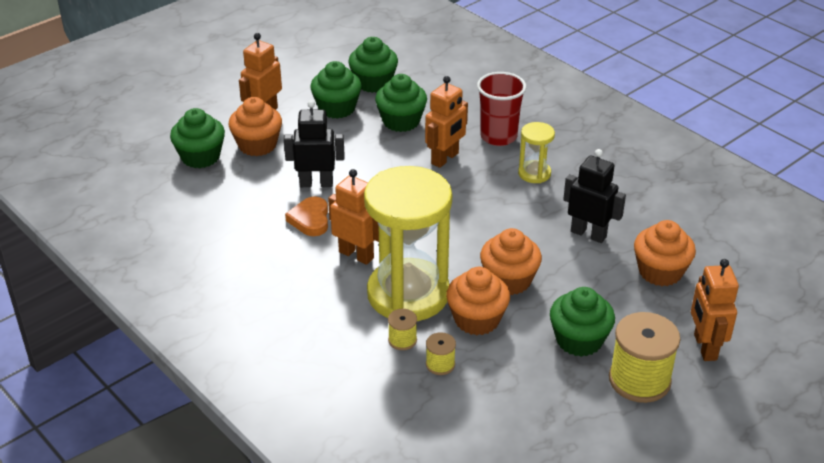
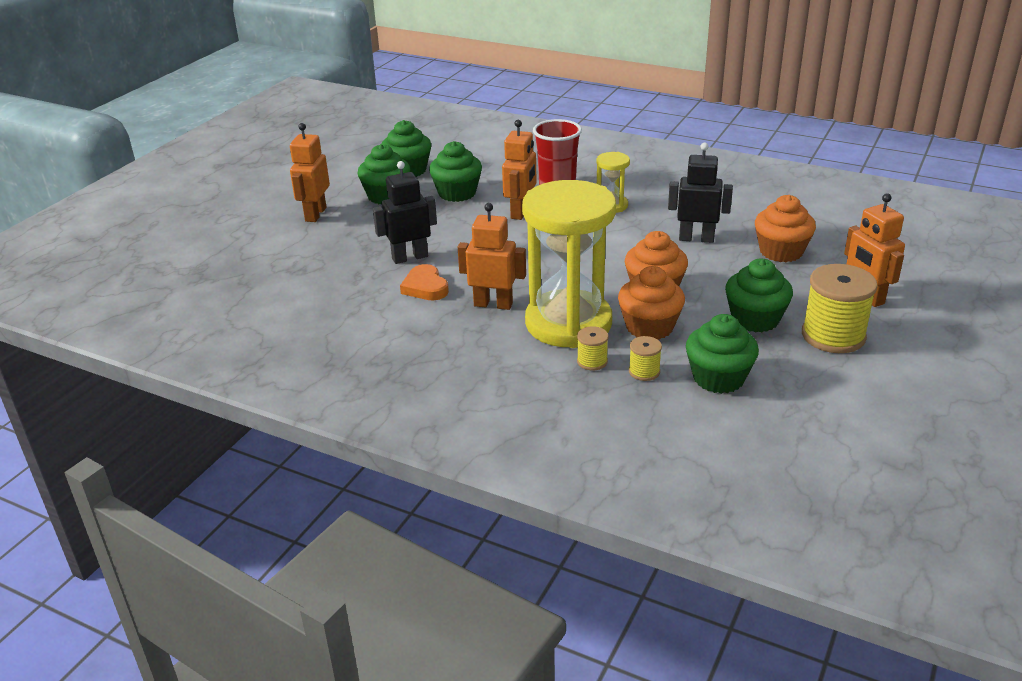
camera: 20 degrees left, 5 degrees down
(200, 157) = (273, 262): green cupcake -> green cupcake (718, 378)
(257, 145) = (326, 240): orange cupcake -> none

